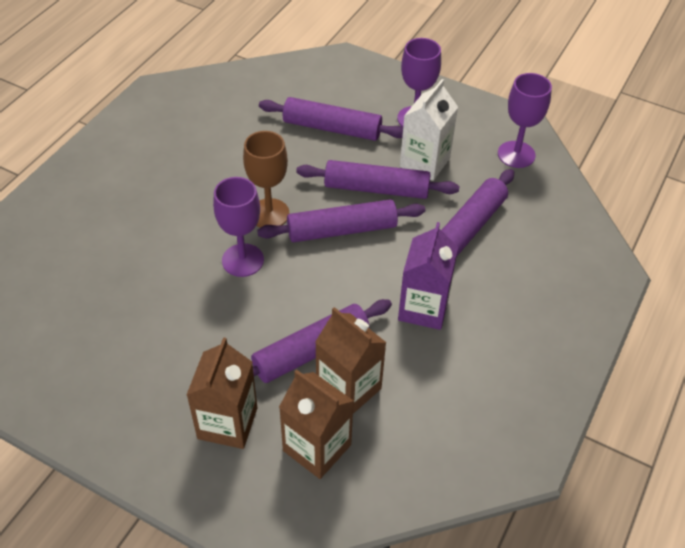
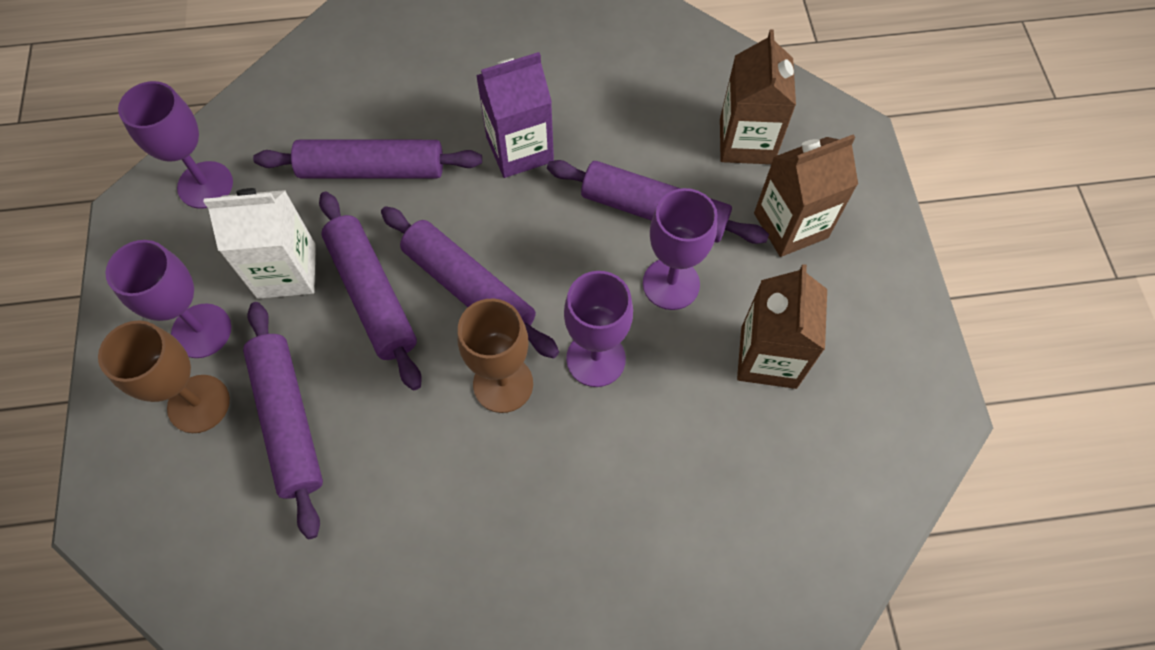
camera: 125 degrees left, 15 degrees up
(252, 325) = (671, 284): none -> purple goblet
(348, 388) = (666, 155): brown carton -> brown carton (768, 357)
(372, 103) = (199, 404): none -> brown goblet

